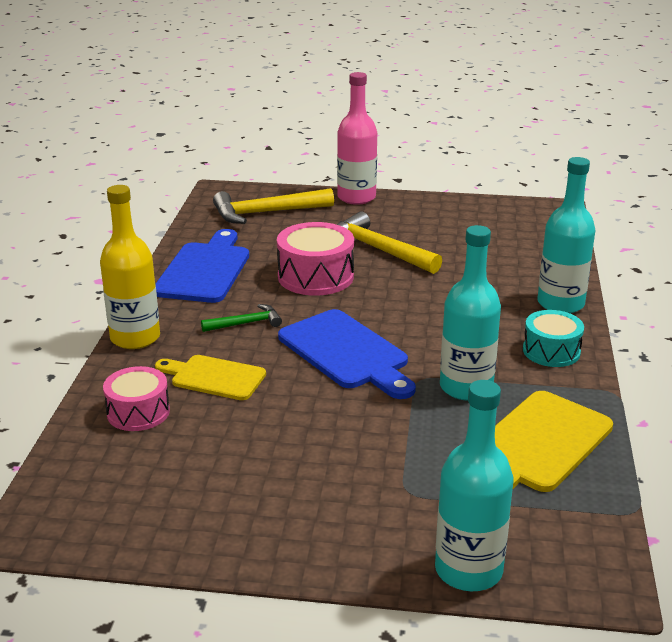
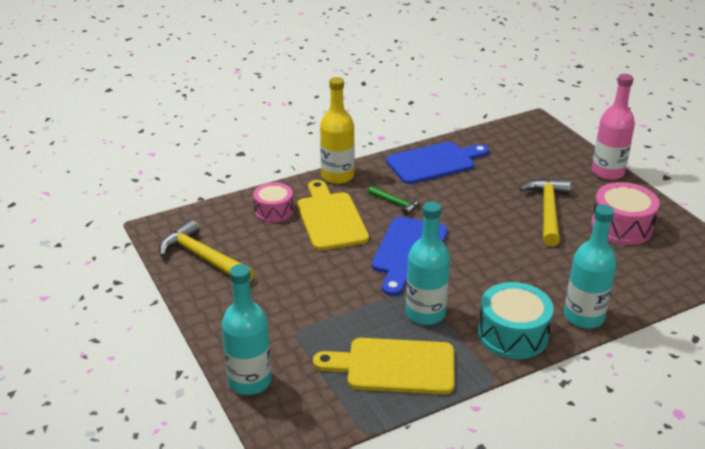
camera: 55 degrees right, 5 degrees up
(214, 377) = (330, 218): yellow cutting board -> yellow cutting board, size x1.54
(266, 213) = (532, 150): yellow hammer -> yellow hammer (203, 257)
(315, 276) = (480, 203): pink drum -> pink drum (621, 226)
(551, 351) = (513, 334): turquoise drum -> turquoise drum, size x1.51

